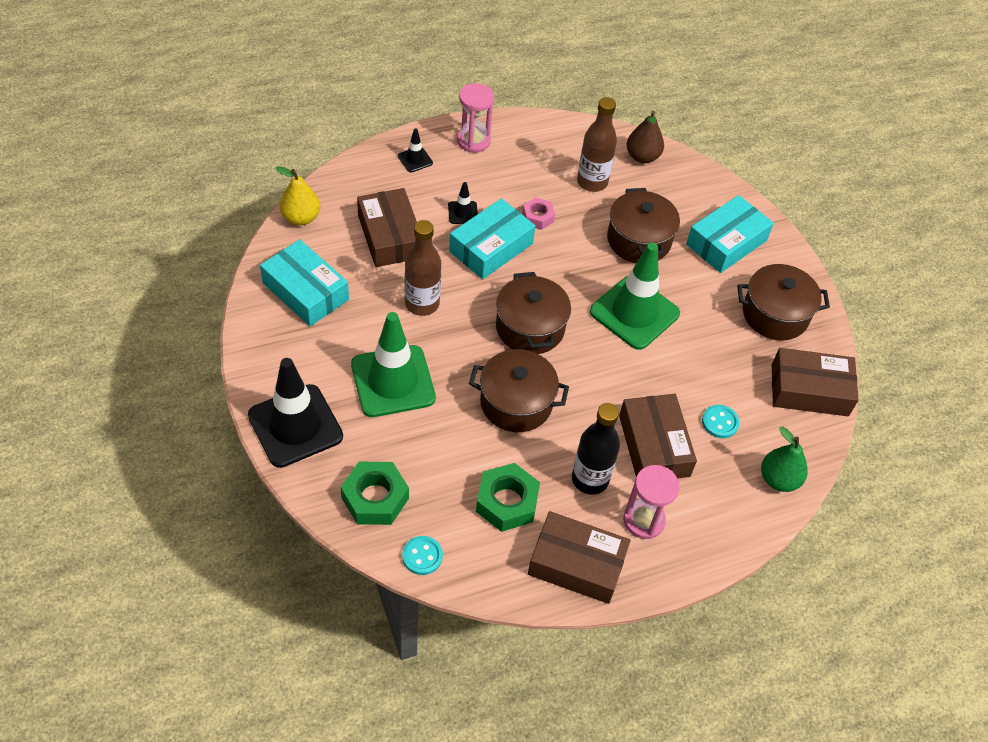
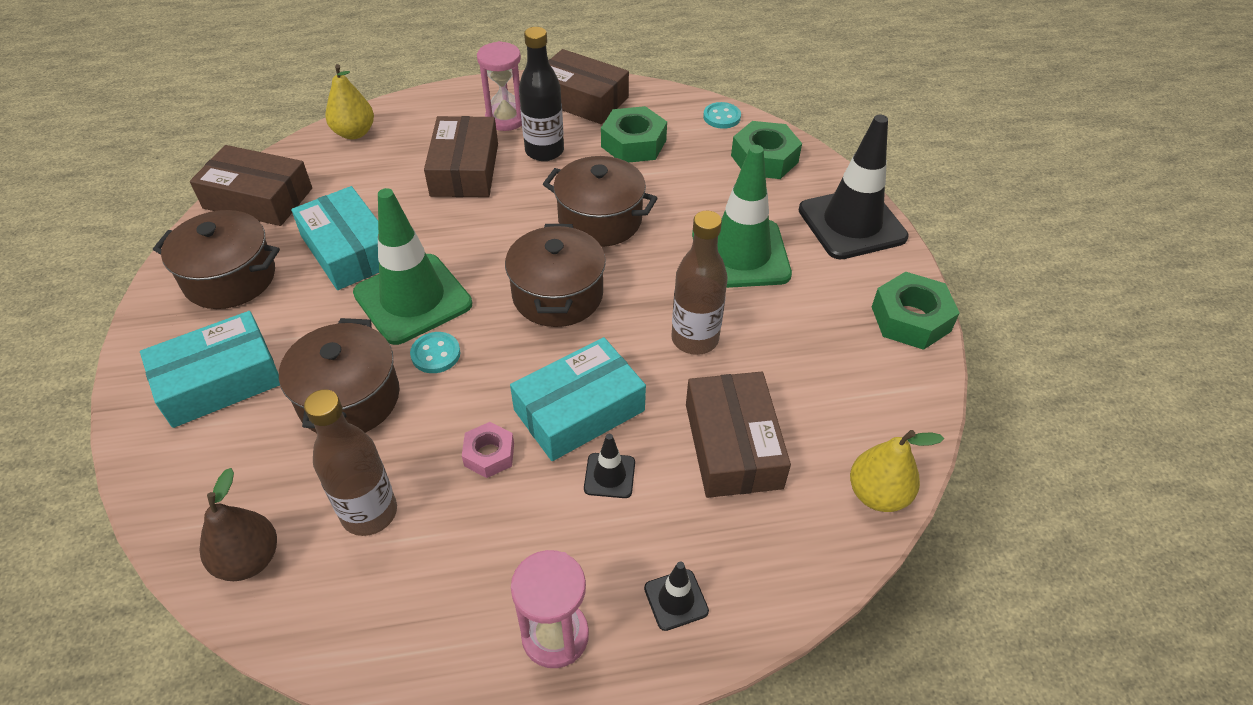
camera: 165 degrees left, 5 degrees down
(259, 337) = (910, 319): none -> green nut
(305, 291) = (856, 372): turquoise box -> turquoise box (348, 250)
(720, 422) = (381, 181): turquoise button -> turquoise button (435, 354)
(778, 479) = (354, 133): green pear -> yellow pear

